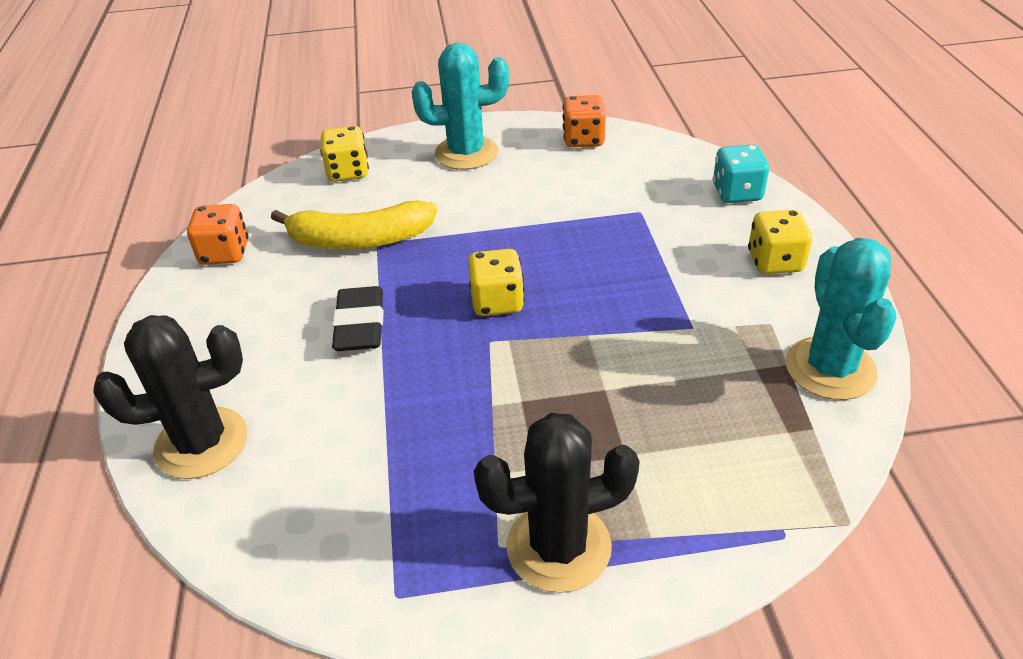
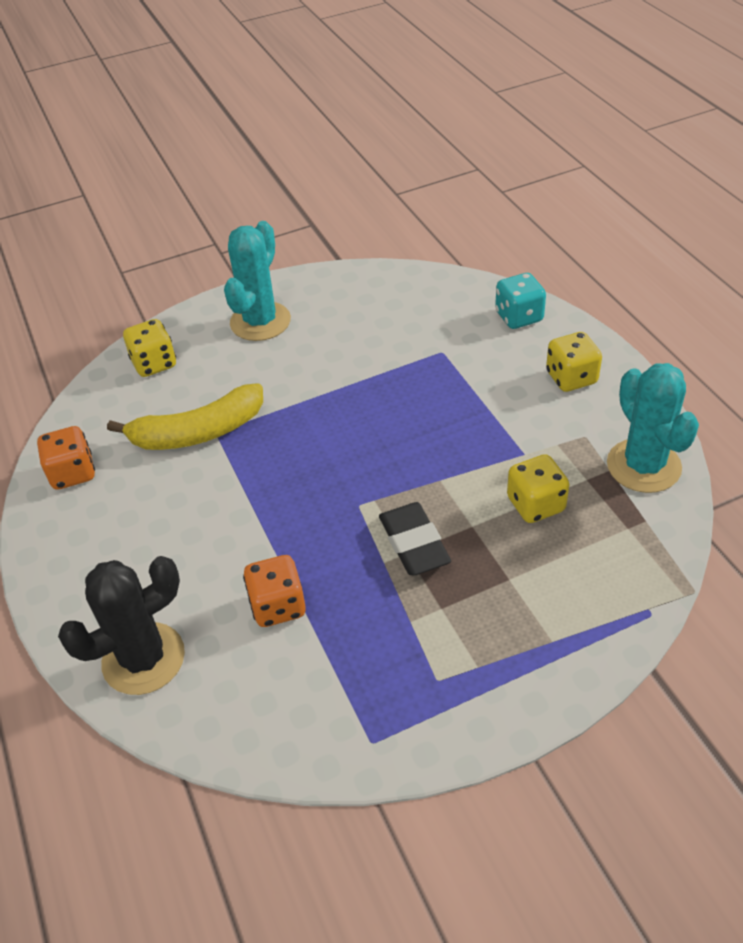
camera: 15 degrees left, 5 degrees up
(360, 325) = (236, 516): black eraser -> black eraser (414, 543)
(466, 153) = (260, 322): turquoise cactus -> turquoise cactus turned 45 degrees counterclockwise
(497, 302) = (350, 467): yellow dice -> yellow dice (535, 504)
(558, 547) = (484, 668): black cactus -> none
(583, 140) = (364, 287): orange dice -> orange dice (278, 606)

